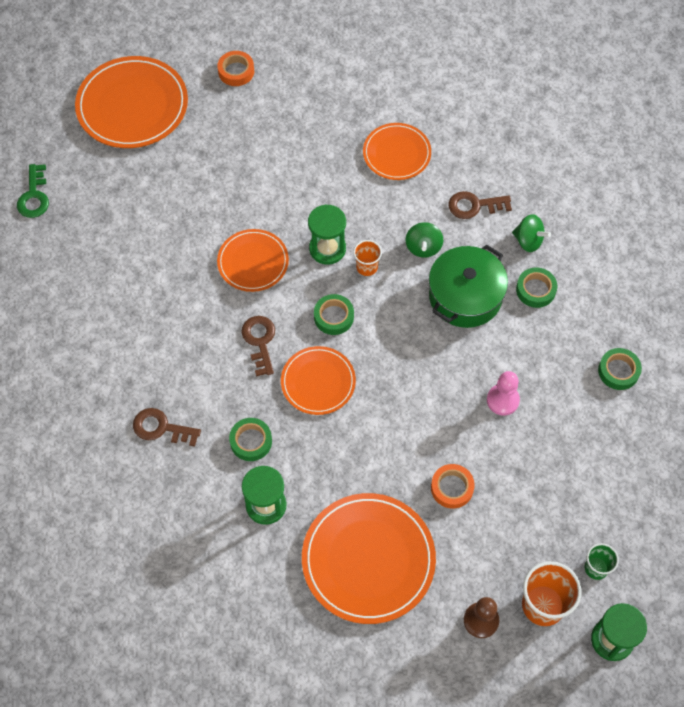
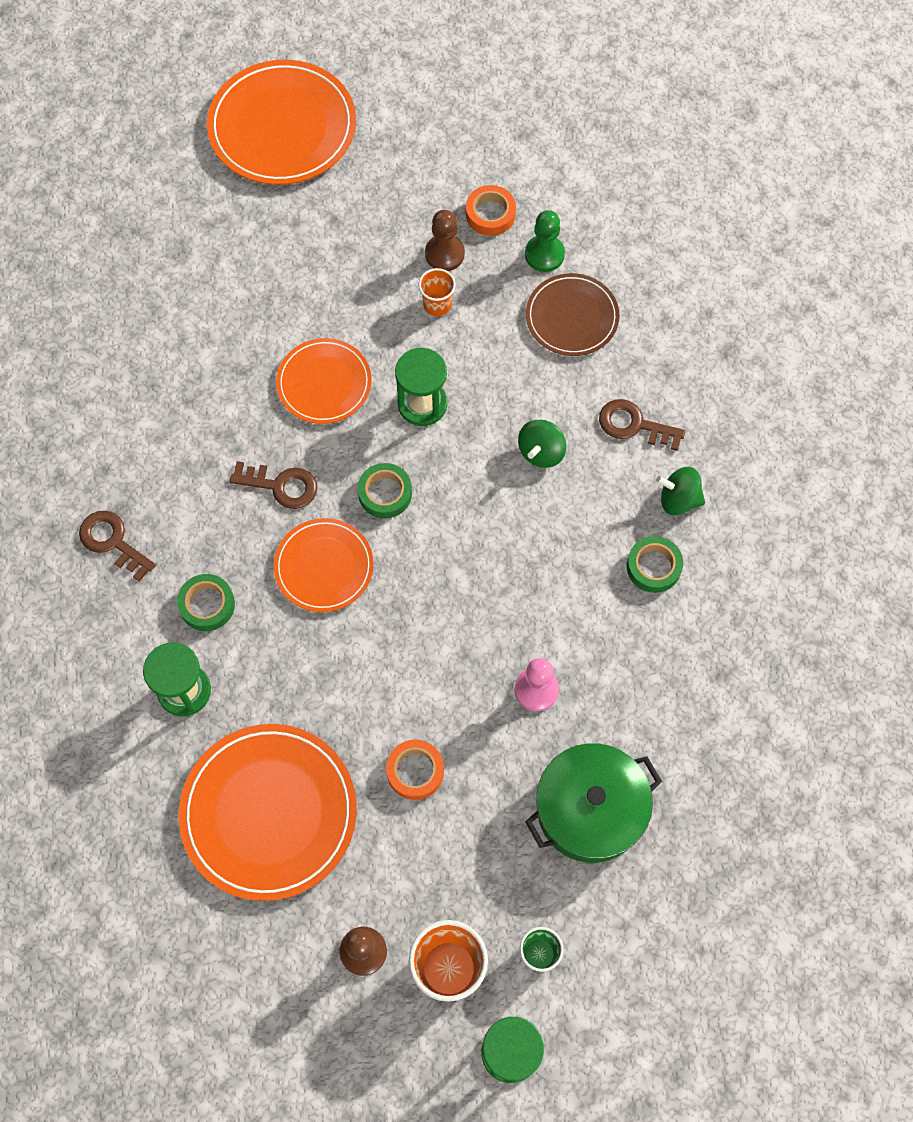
camera: 25 degrees right, 5 degrees up
(34, 196) = (111, 195): green key -> none
(236, 71) = (428, 132): orange tape -> orange tape (490, 214)
(260, 341) = (281, 486): brown key -> brown key turned 90 degrees clockwise
(289, 146) = (444, 254): none -> brown pawn
(357, 120) = (544, 254): none -> green pawn
(367, 267) = (458, 447): orange cup -> orange cup (437, 304)
(396, 153) = (572, 317): orange plate -> brown plate
(465, 296) = (560, 536): green pot -> green pot (590, 809)
(528, 241) = (678, 499): green spinning top -> green spinning top turned 135 degrees clockwise
(618, 371) = (703, 717): green tape -> none

